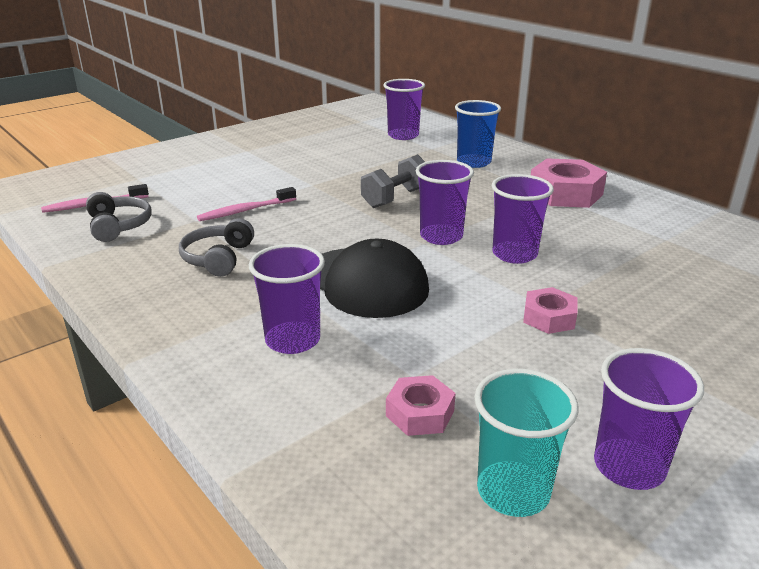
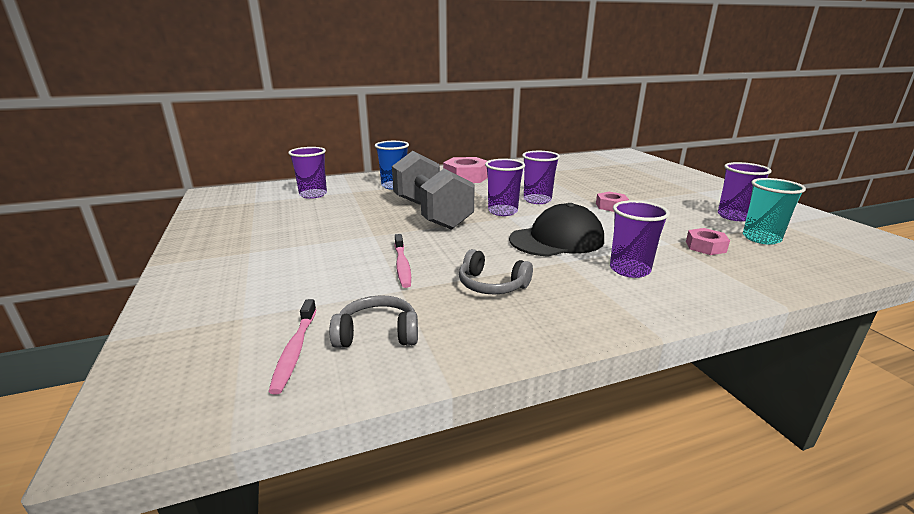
camera: 70 degrees left, 5 degrees down
(395, 198) = (431, 214): grey dumbbell -> grey dumbbell, size x1.83

